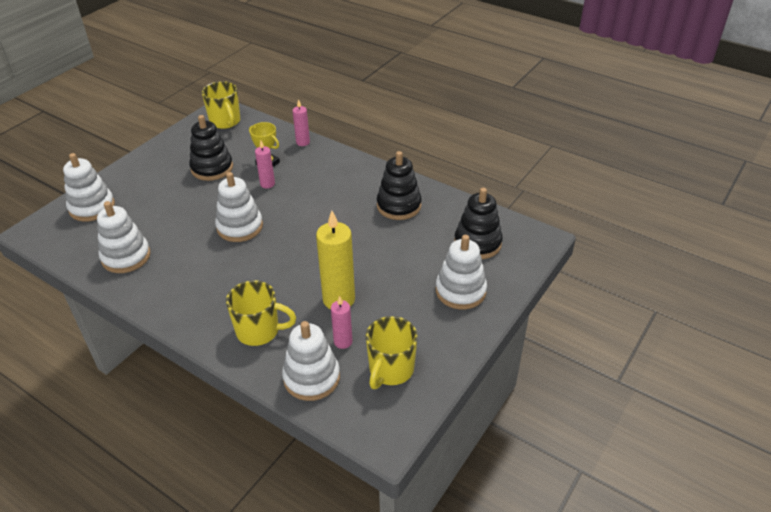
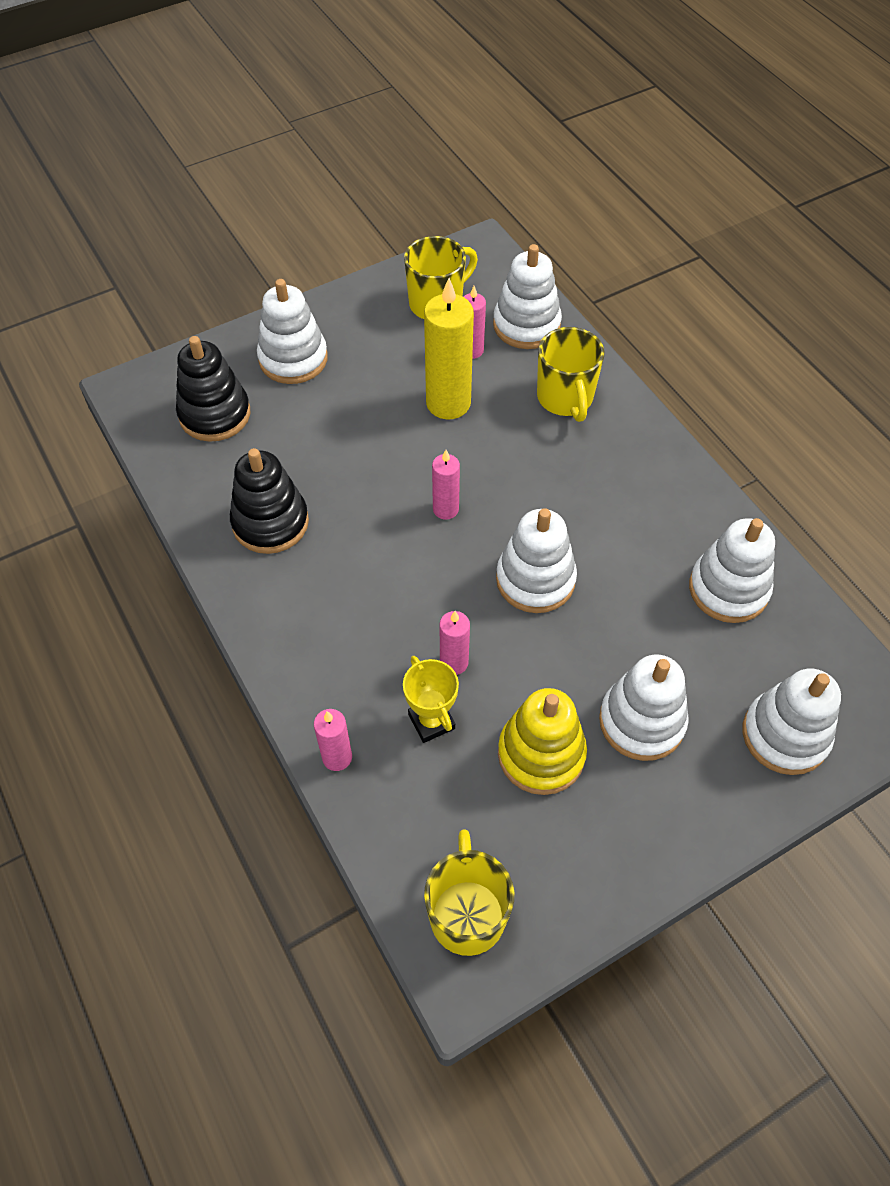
camera: 155 degrees left, 15 degrees up
(166, 191) = (641, 721): none -> white stacking toy
(212, 168) = (541, 754): black stacking toy -> yellow stacking toy
(259, 331) = (565, 398): yellow mug -> yellow mug turned 135 degrees counterclockwise
(306, 242) = (445, 509): none -> pink candle

